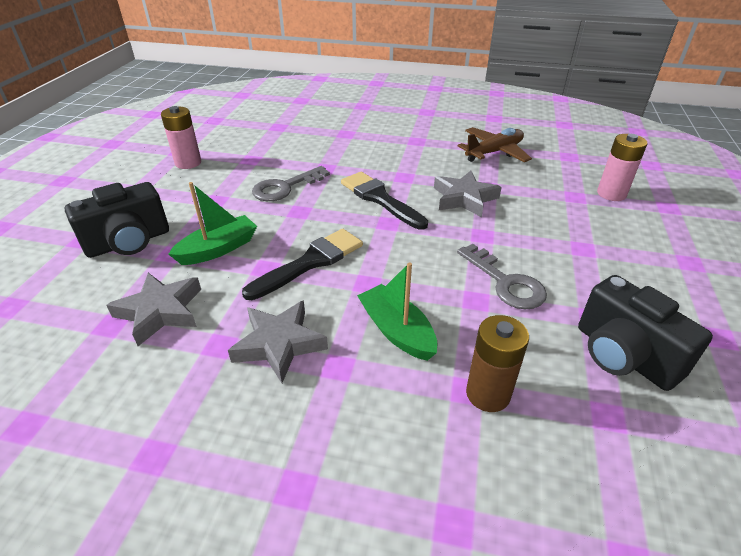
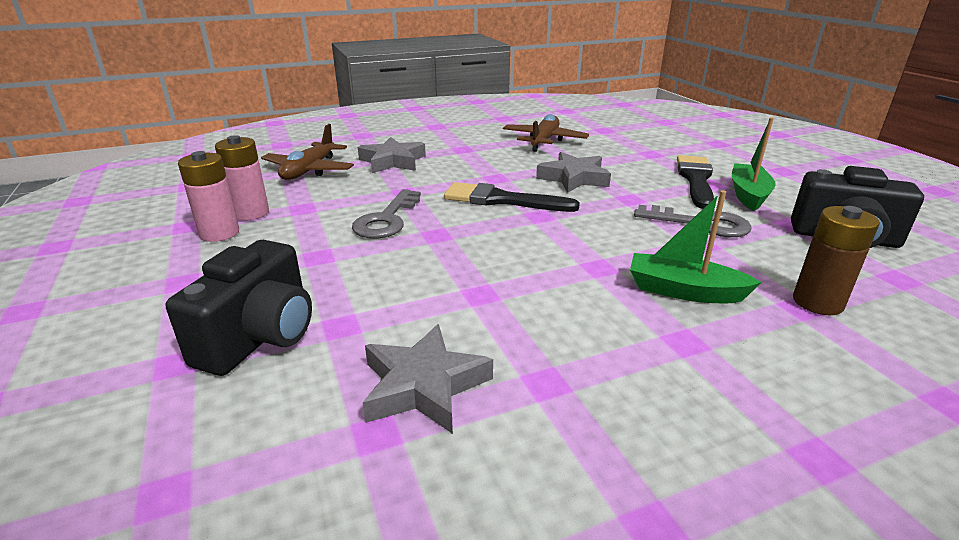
camera: 35 degrees left, 10 degrees down
(218, 249) = (398, 298): green boat -> green boat (748, 195)
(279, 344) = (604, 350): grey star -> grey star (392, 161)
(290, 129) = (309, 170): none -> brown plane
(310, 262) = (519, 271): black brush -> black brush (696, 179)
(611, 194) = (672, 145): pink battery -> pink battery (251, 213)

